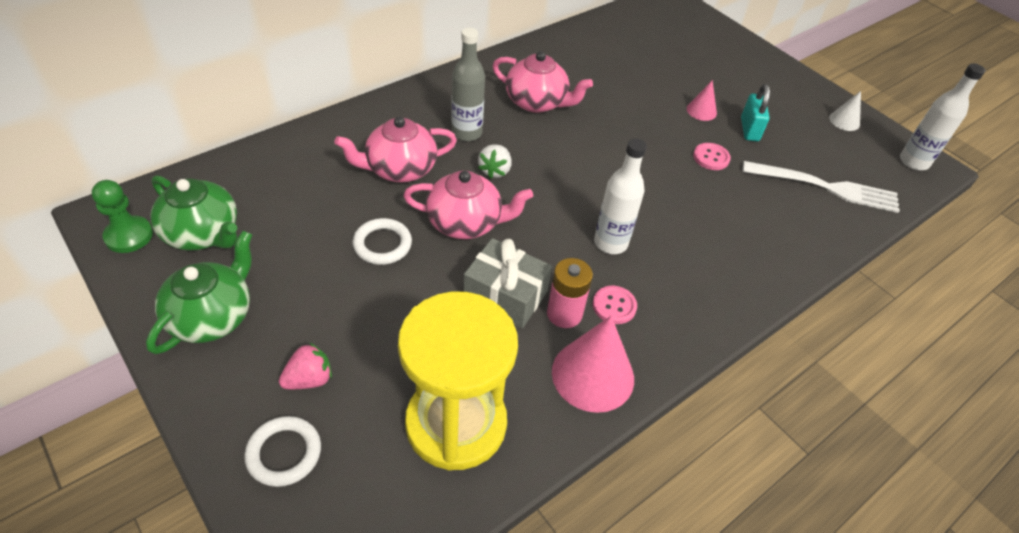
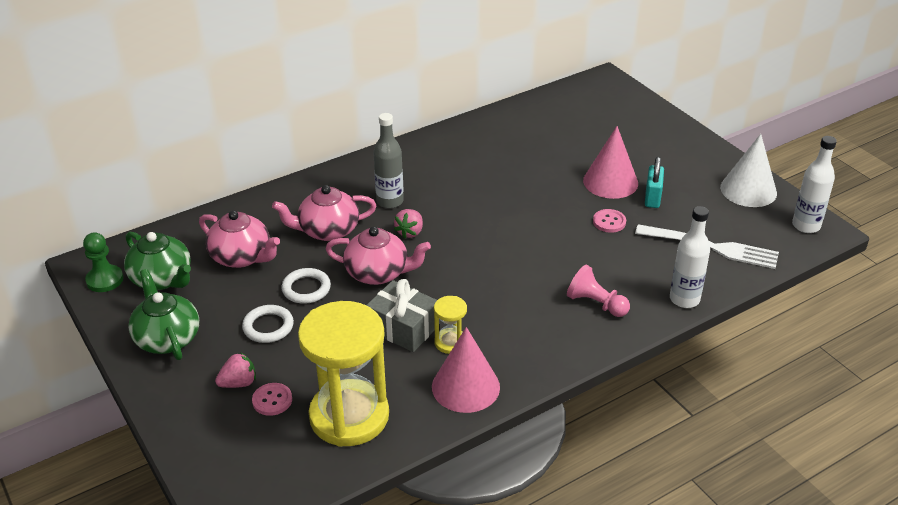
camera: 10 degrees right, 10 degrees down
(212, 316) = (167, 338): green teapot -> green teapot turned 60 degrees counterclockwise
(284, 453) = (216, 430): white ring -> white ring (268, 327)
(495, 170) = (410, 232): white strawberry -> pink strawberry
(537, 102) = (457, 175): pink teapot -> pink teapot (242, 257)
(564, 314) = (450, 342): pink battery -> yellow hourglass
(610, 243) = (501, 290): white bottle -> white bottle (684, 299)
(614, 306) = (494, 337): pink button -> pink button (272, 400)
(701, 111) = (610, 182): pink cone -> pink cone, size x1.94
(720, 259) = (596, 304): none -> pink pawn
(844, 121) = (748, 190): white cone -> white cone, size x1.94

